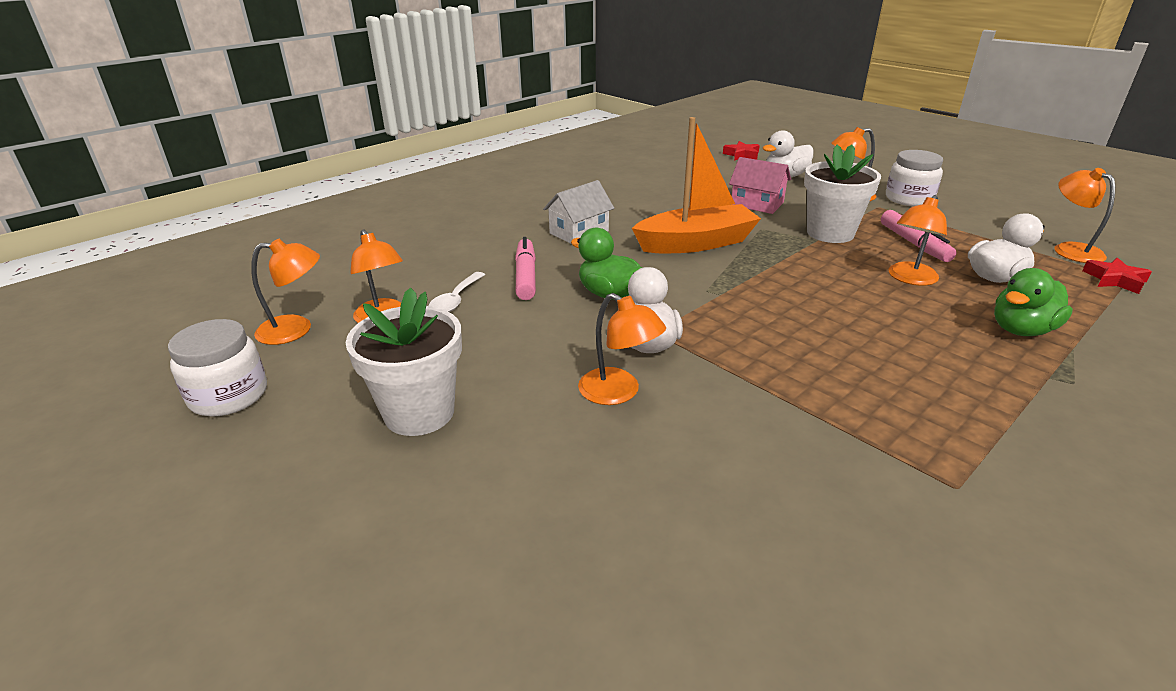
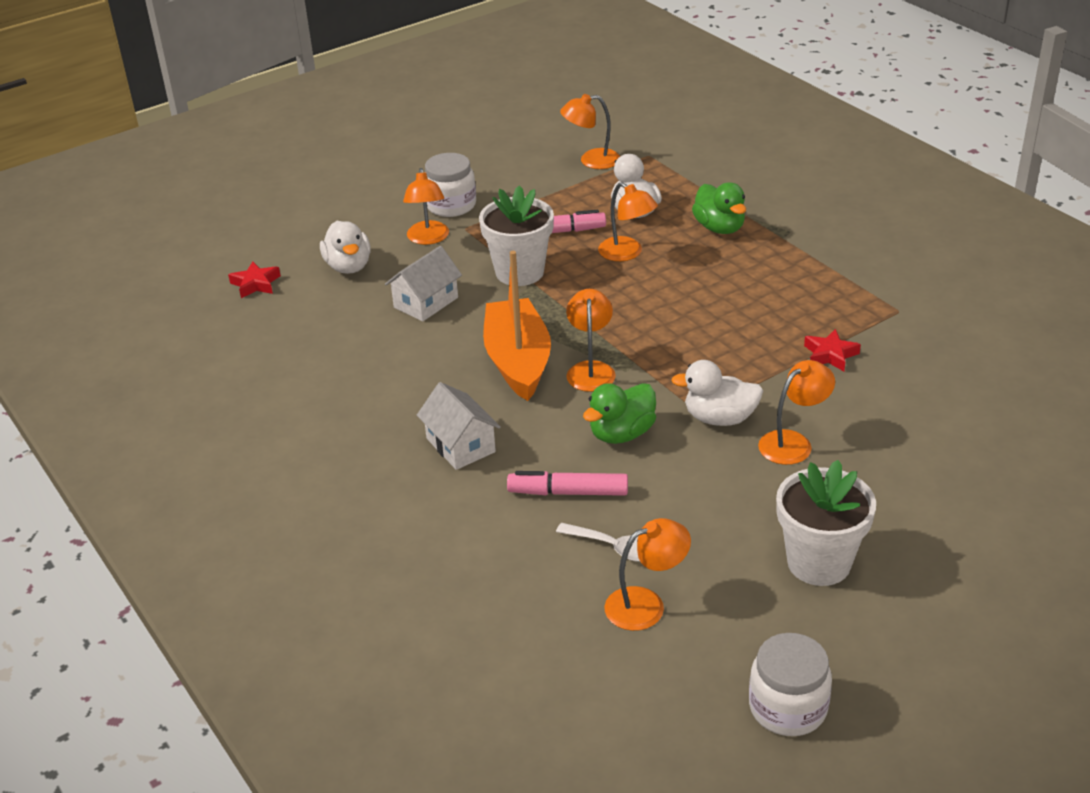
camera: 80 degrees left, 5 degrees up
(296, 329) = (661, 678): orange lamp -> orange lamp (591, 370)
(757, 204) = (426, 302): pink house -> white house
(1114, 280) = (649, 162): red star -> red star (830, 355)

